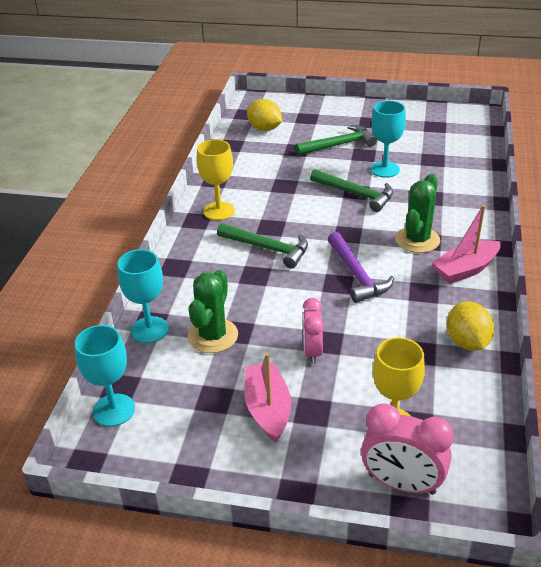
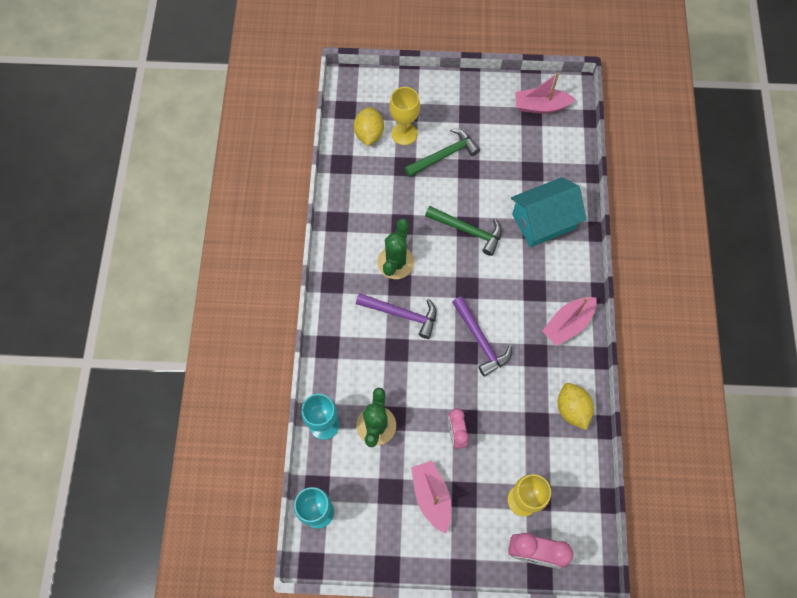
camera: 10 degrees left, 30 degrees up
(219, 211) = (349, 267): yellow goblet -> yellow goblet (404, 133)
(264, 129) = (369, 134): yellow lemon -> yellow lemon turned 60 degrees clockwise
(268, 248) = (402, 314): green hammer -> purple hammer
(384, 169) = (490, 191): turquoise goblet -> none
(417, 240) = (526, 290): green cactus -> green cactus (395, 262)
(441, 193) = (543, 221): none -> turquoise house
(445, 121) = (540, 106): none -> pink boat

